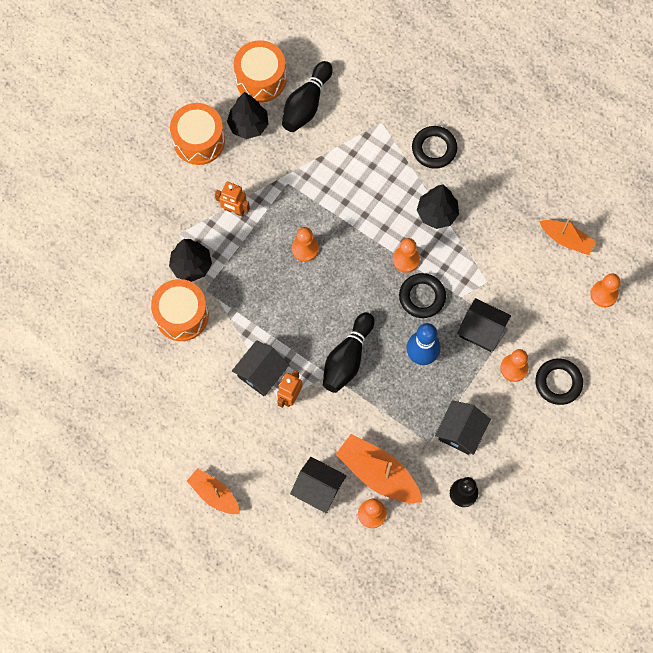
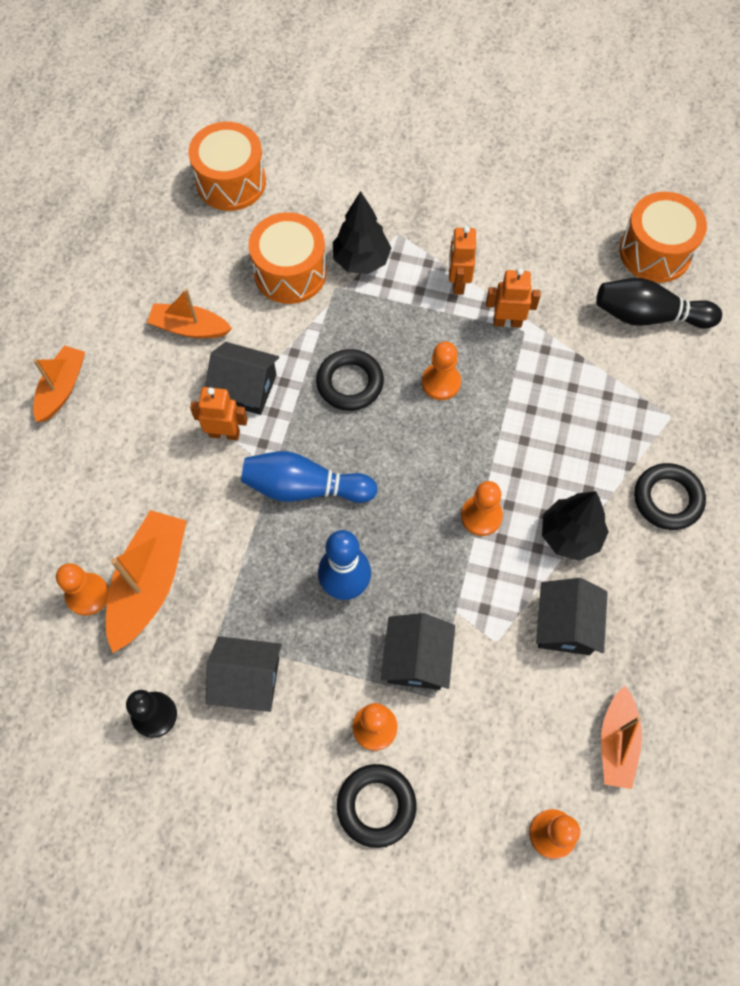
camera: 70 degrees right, 5 degrees down
(199, 141) = (533, 213): orange drum -> orange drum (231, 182)
(199, 396) = (189, 328): none -> orange boat
(248, 125) = (583, 259): black tree -> none
(276, 191) = (507, 322): none -> orange robot
(318, 488) = (105, 512): black house -> black house (565, 625)
(347, 358) = (305, 487): black bowling pin -> blue bowling pin
(422, 297) = (434, 556): black ring -> black ring (350, 383)

